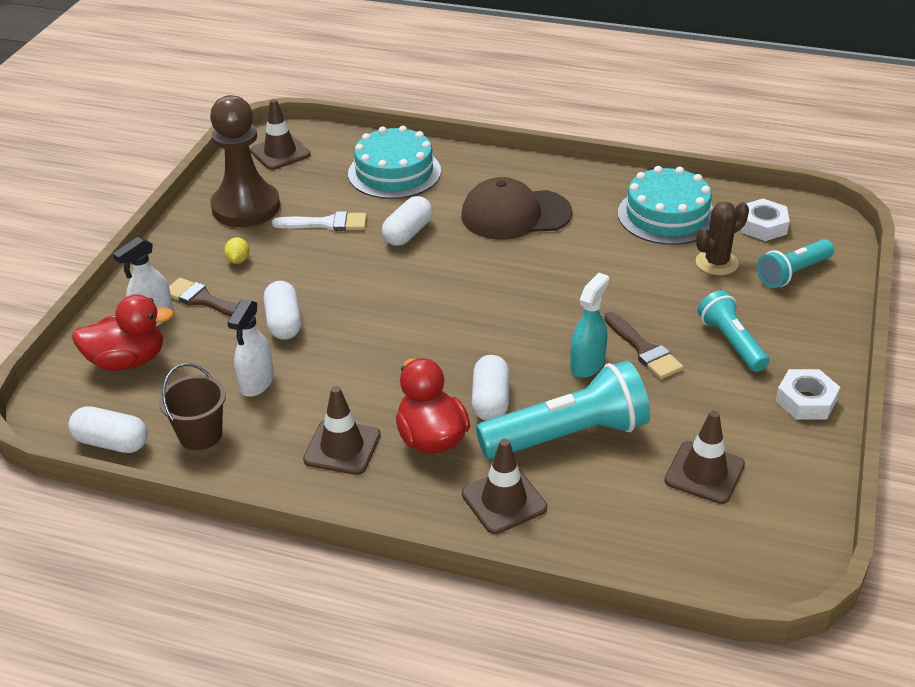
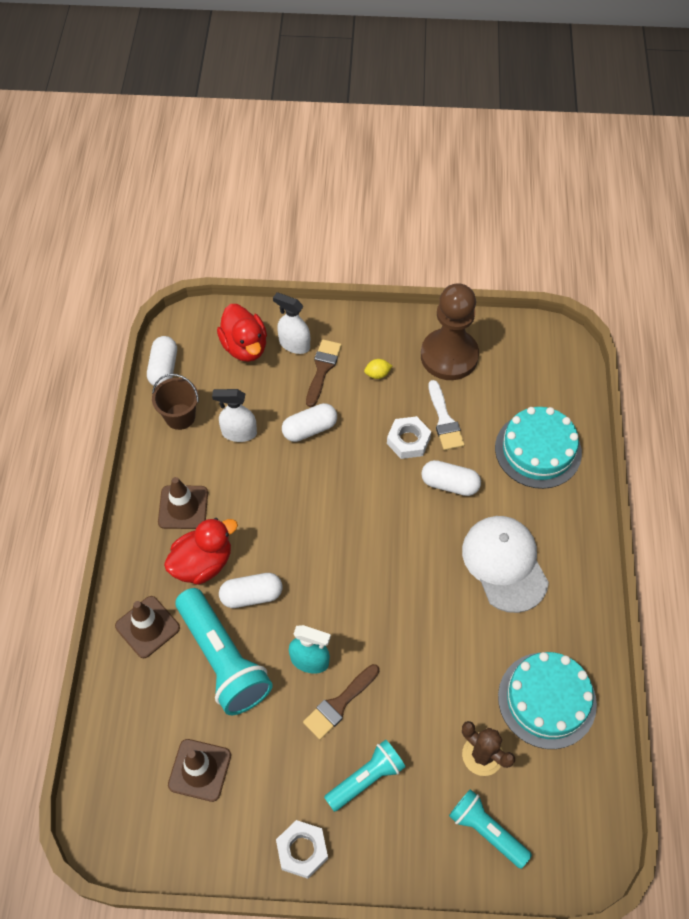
camera: 75 degrees right, 20 degrees up
(280, 153) = (537, 354): brown traffic cone -> none
(515, 214) = (504, 564): brown cap -> white cap
(763, 226) = (559, 796): white nut -> white nut (408, 440)

